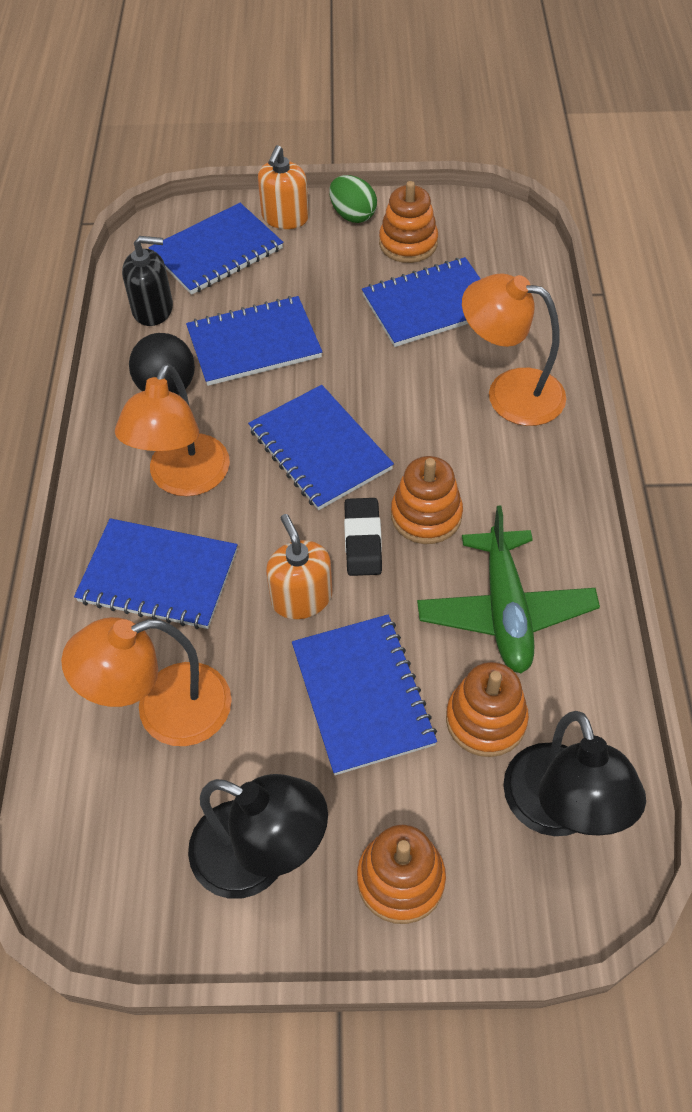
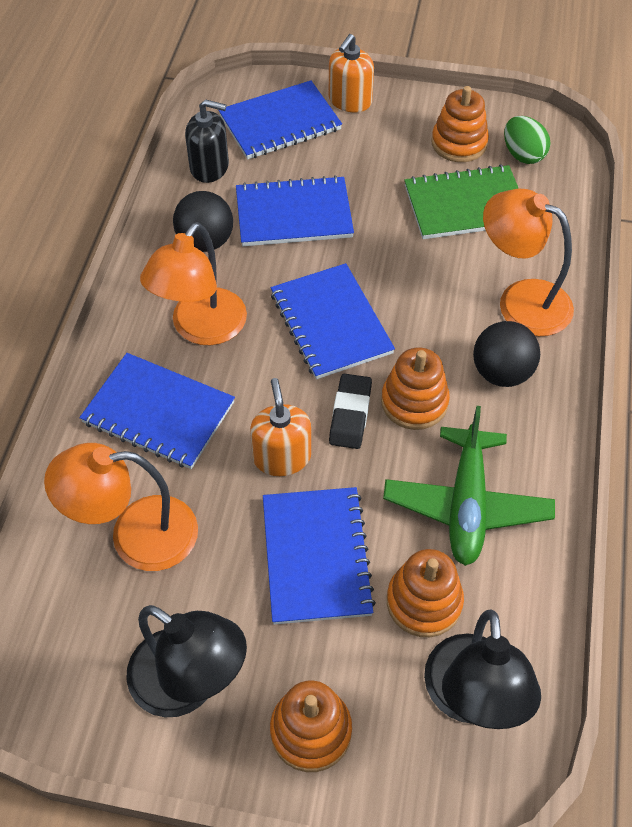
camera: 10 degrees right, 0 degrees up
(353, 215) = (413, 108): green egg -> green egg (523, 155)
(430, 305) = (465, 205): blue notebook -> green notebook
(508, 469) = (501, 373): none -> black ball

